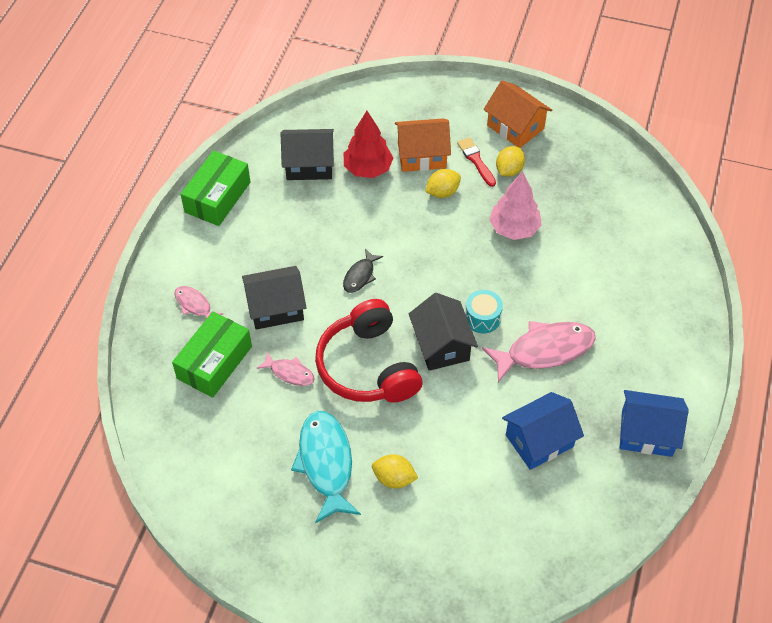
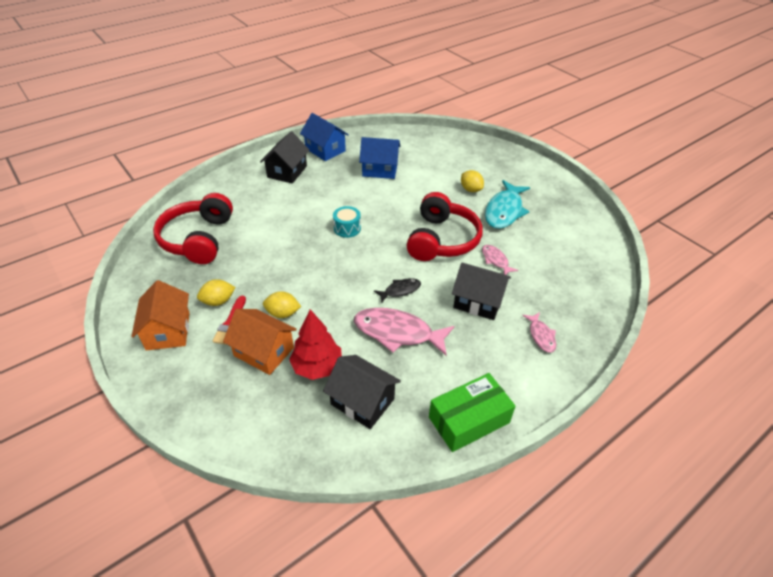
camera: 145 degrees left, 10 degrees down
(214, 362) = (545, 291): green box -> none
(441, 345) = (386, 228): black house -> black house (287, 171)
(514, 228) = (266, 263): pink tree -> none
(545, 351) = (331, 198): pink fish -> pink fish (397, 332)
(610, 213) = (198, 239): none -> red headphones

